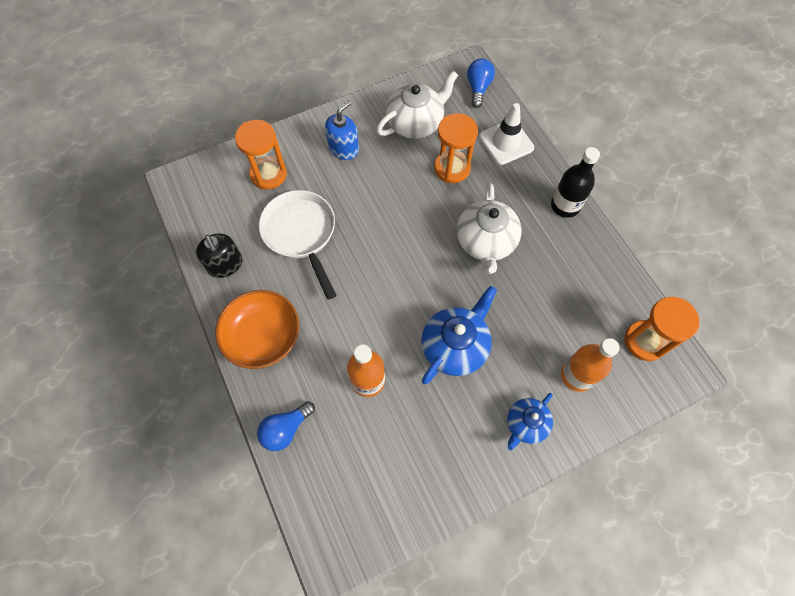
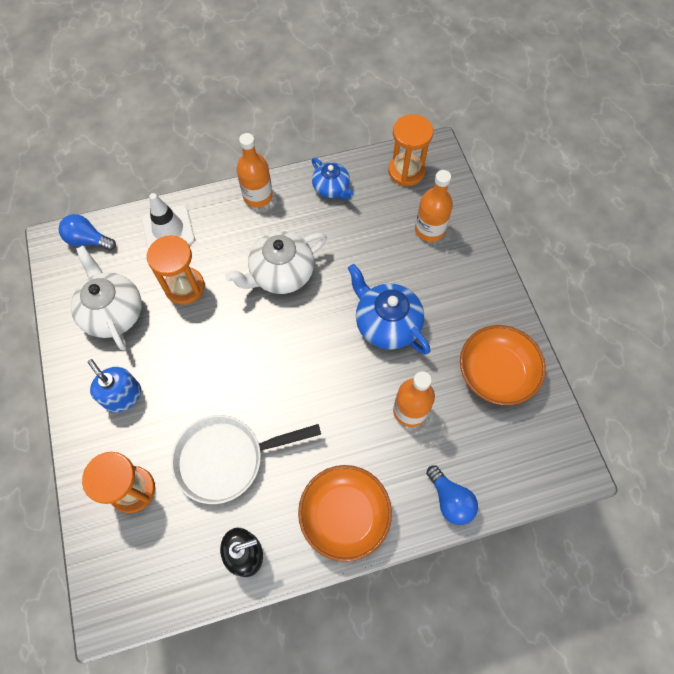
camera: 80 degrees left, 0 degrees up
(423, 464) = (496, 373): none -> orange bowl
(485, 242) = (281, 273): white teapot -> white teapot turned 135 degrees clockwise
(526, 424) = (468, 280): blue teapot -> blue teapot (331, 188)
(565, 206) = (257, 196): black bottle -> orange bottle

